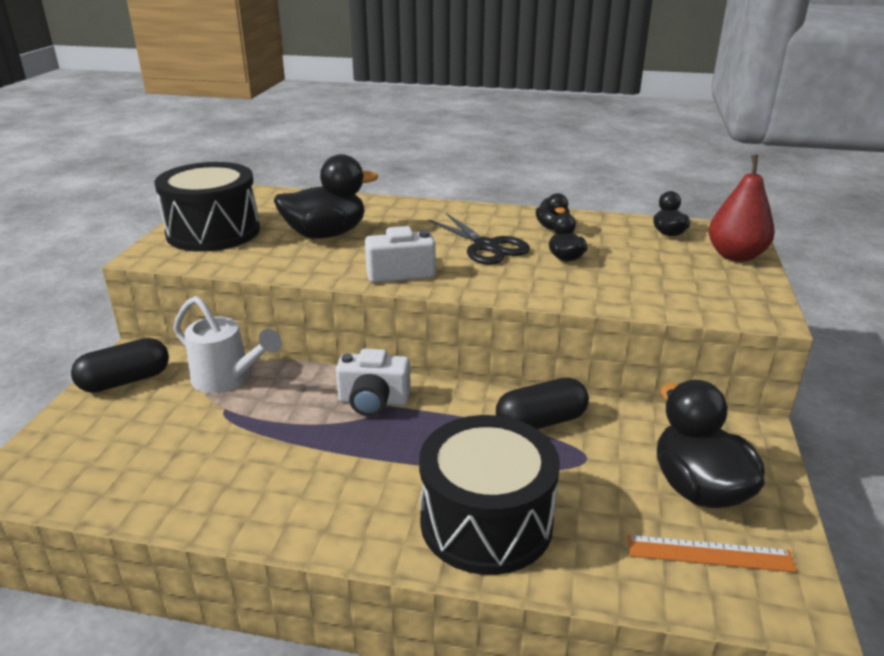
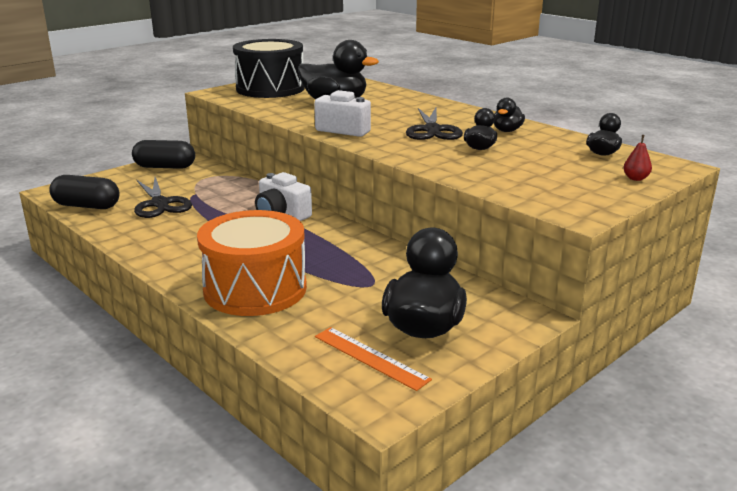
camera: 35 degrees right, 5 degrees down
(198, 443) = (160, 204): none -> black scissors
(227, 379) = (217, 181): white watering can -> none
(486, 522) = (255, 289): black drum -> orange drum
(540, 422) = (371, 258): black capsule -> black capsule (87, 206)
(735, 256) = (635, 178): red pear -> red pear, size x0.44

